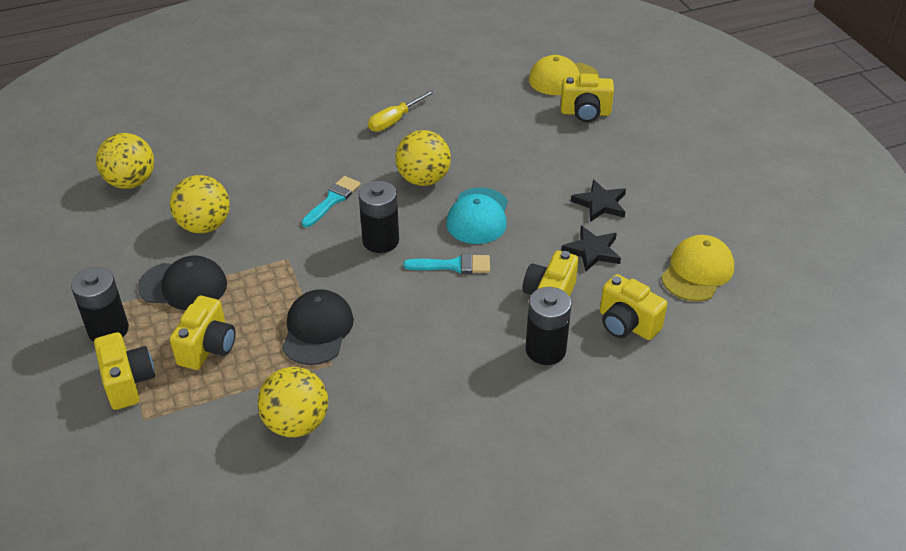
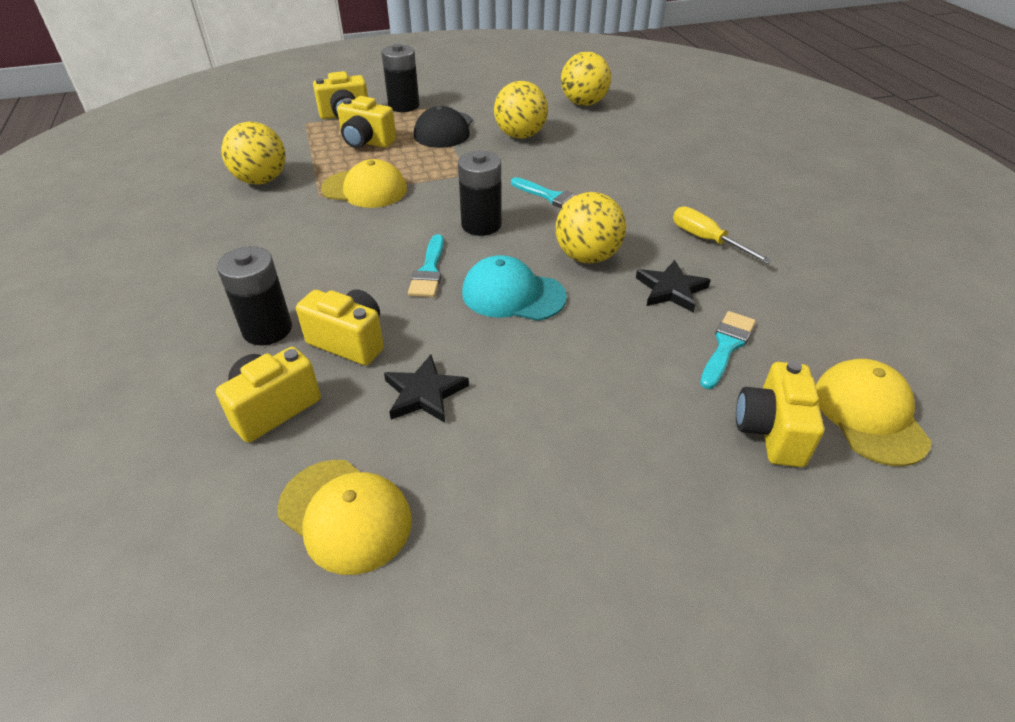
camera: 95 degrees right, 0 degrees up
(317, 330) = (365, 189): black cap -> yellow cap
(516, 122) = (726, 346): none -> turquoise brush
(600, 204) = (527, 417): black star -> black star (671, 289)

